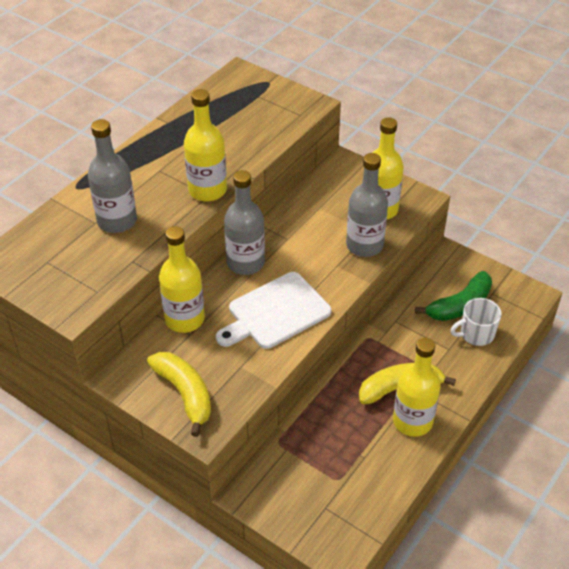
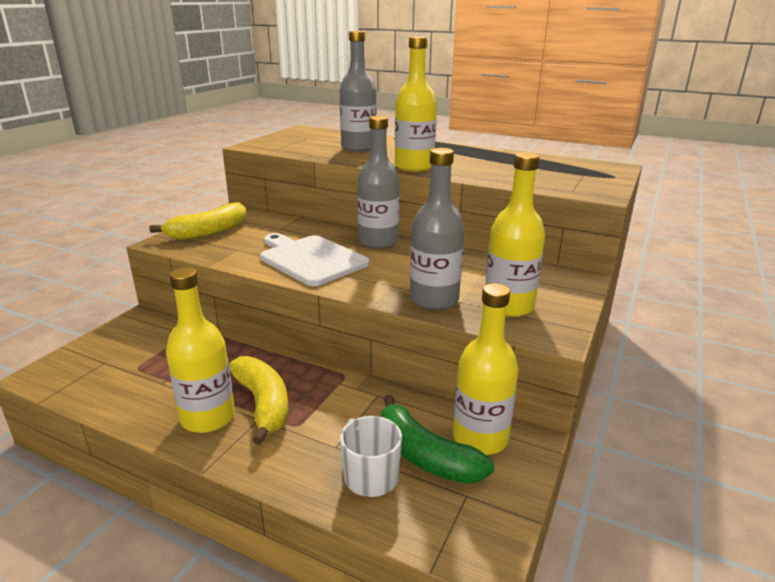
camera: 80 degrees right, 20 degrees down
(184, 319) = (298, 225): yellow bottle -> yellow bottle (480, 438)

